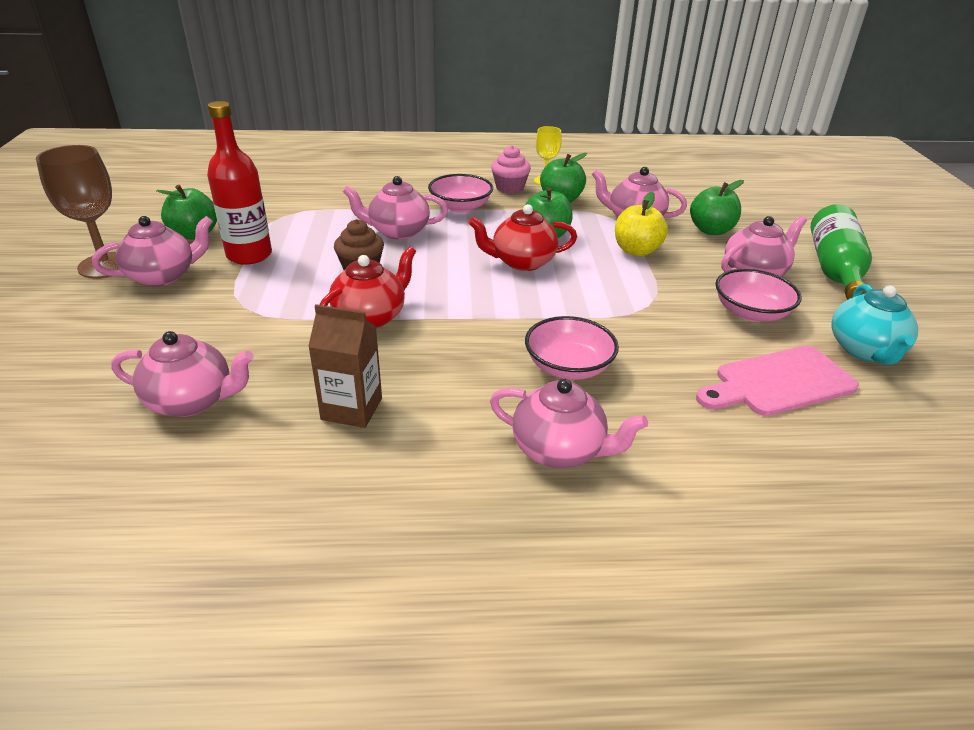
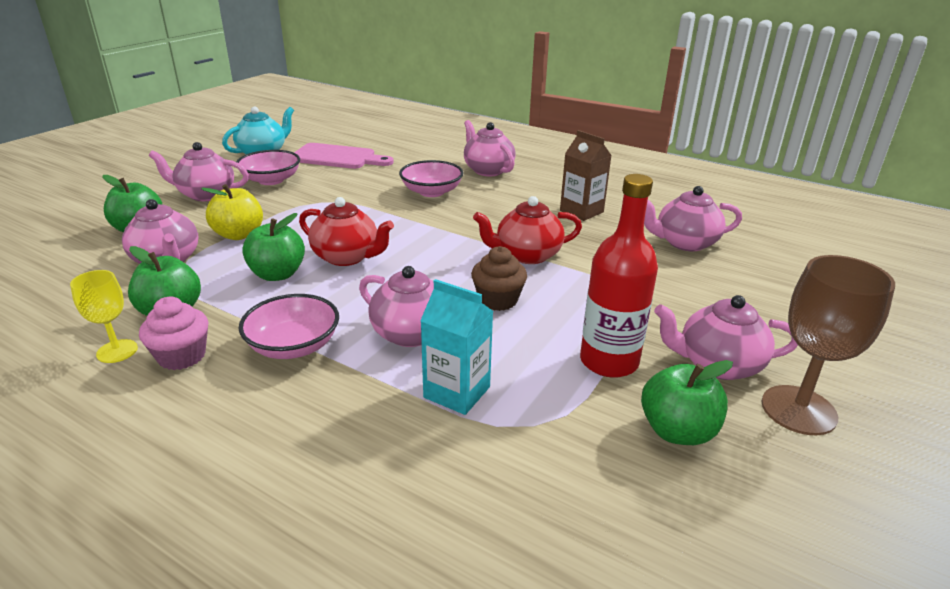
camera: 145 degrees left, 5 degrees down
(192, 401) = (684, 243): pink teapot -> pink teapot turned 45 degrees counterclockwise
(339, 215) = (457, 392): none -> turquoise carton
(834, 269) = (151, 180): green bottle -> none

